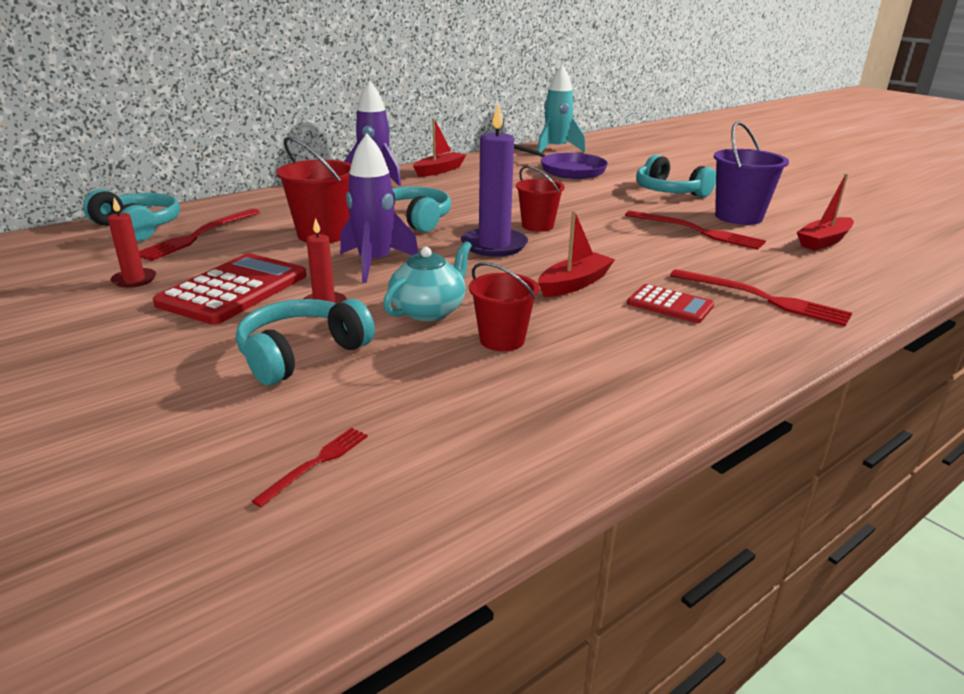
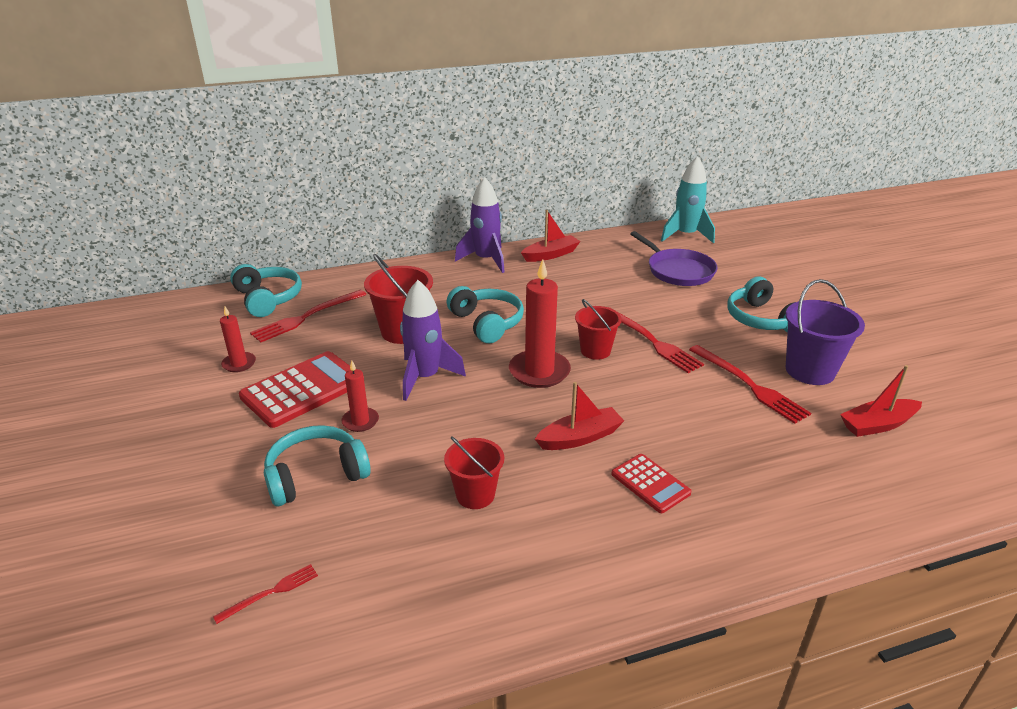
camera: 20 degrees right, 5 degrees up
(429, 311) = (437, 446): turquoise teapot -> none
(494, 245) = (539, 371): purple candle -> red candle
(763, 298) = (747, 494): red fork -> red fork (651, 341)

